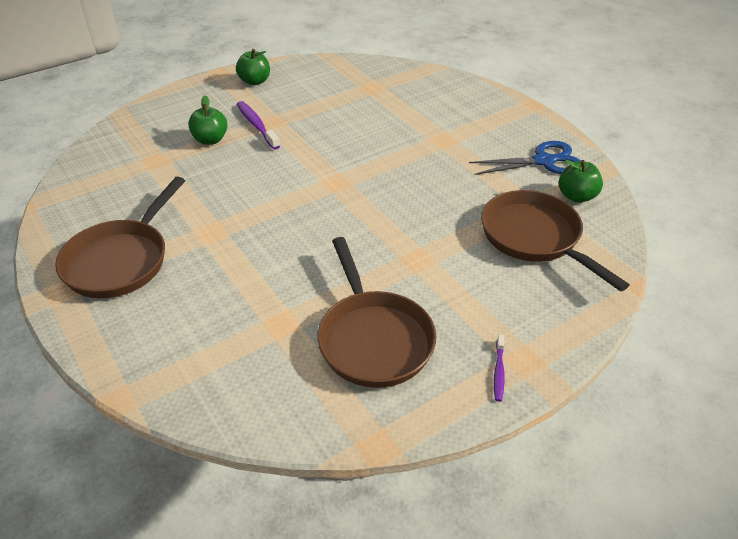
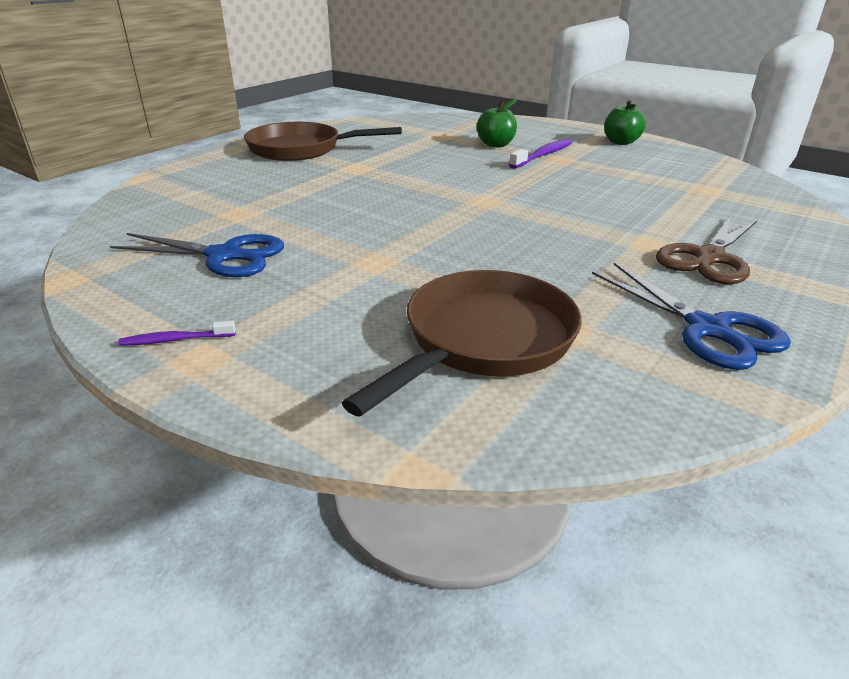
camera: 70 degrees right, 10 degrees down
(373, 339) = (225, 256): brown pan -> blue scissors
(469, 128) = (708, 258): none -> brown scissors
(576, 196) = (640, 373): green apple -> none

